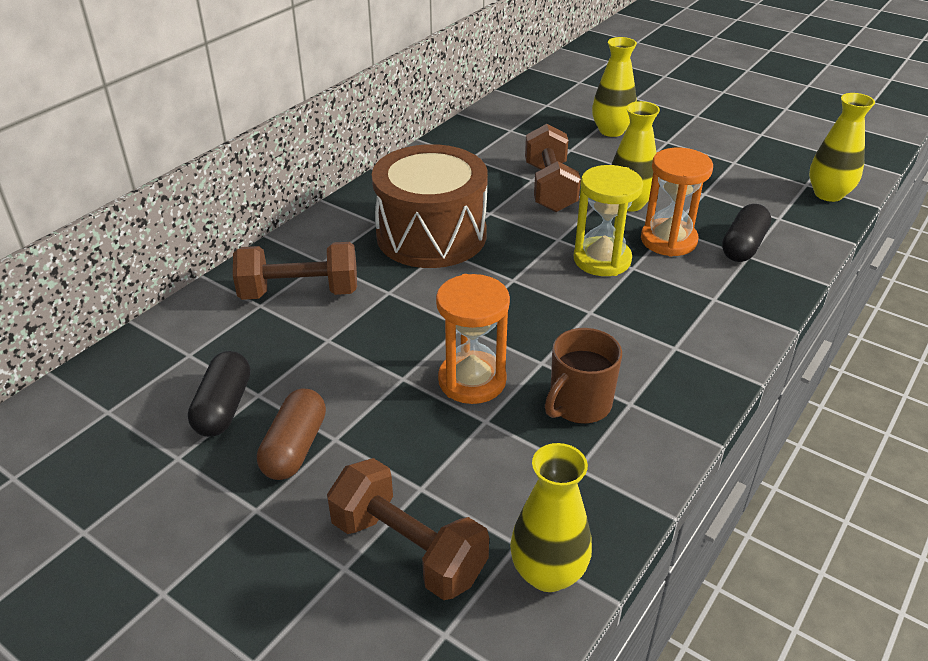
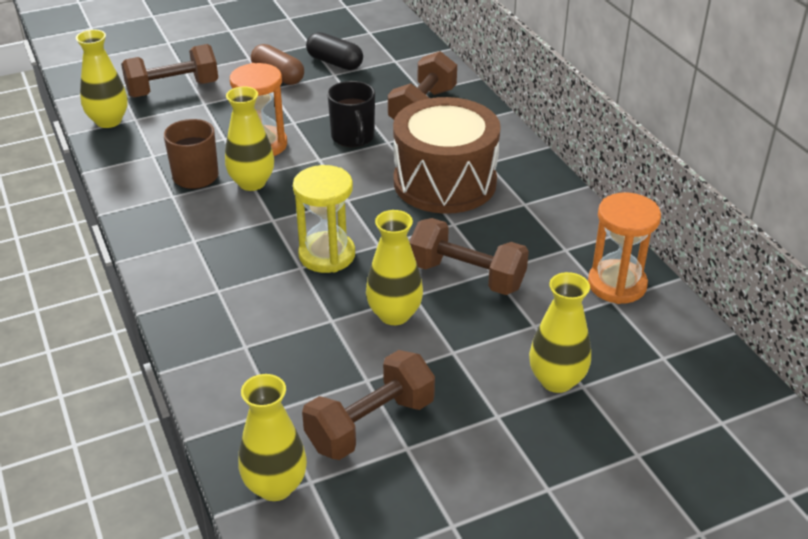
camera: 120 degrees right, 0 degrees up
(399, 318) = (353, 137): none -> black mug
(548, 354) = (252, 183): none -> yellow vase
(668, 240) = (315, 308): orange hourglass -> orange hourglass (617, 284)
(736, 179) = (370, 424): none -> brown dumbbell
(743, 246) = (261, 352): black capsule -> none

